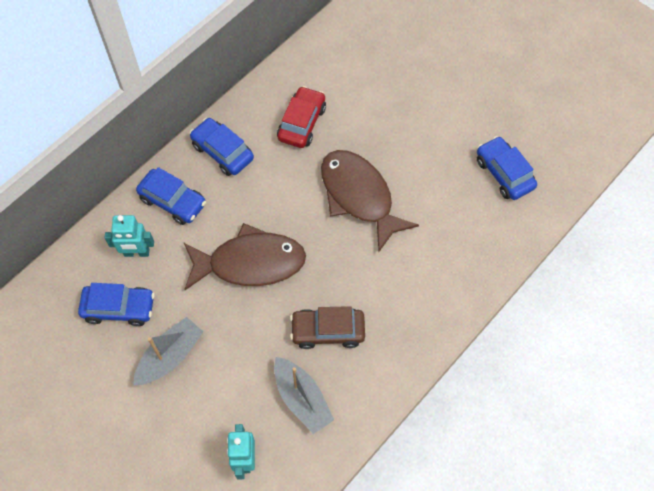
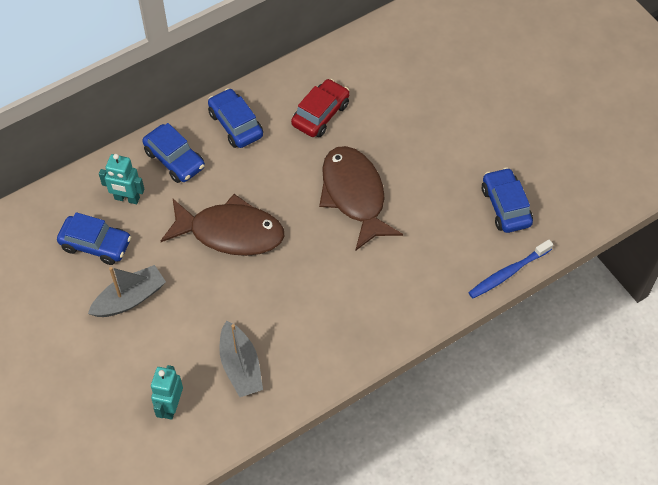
camera: 15 degrees right, 5 degrees down
(327, 331) = (284, 312): brown car -> none
(527, 239) = (508, 273): none -> blue toothbrush

